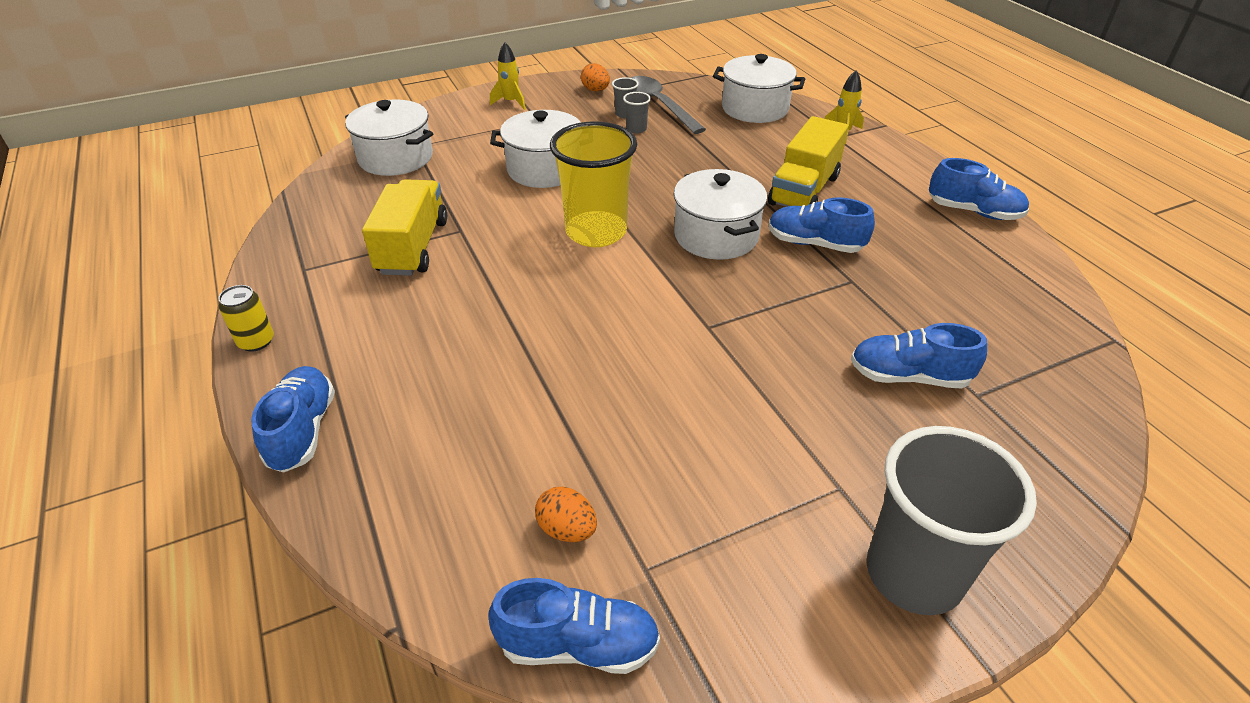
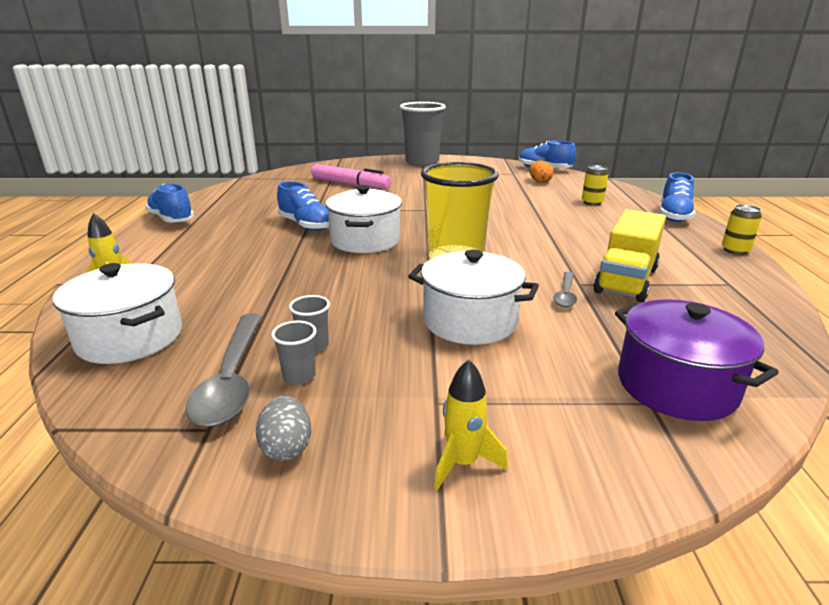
camera: 155 degrees left, 15 degrees down
(396, 158) = (676, 386): white pot -> purple pot
(445, 443) = (592, 202): none -> yellow can
(473, 213) = (565, 295): none -> grey spoon
(595, 90) = (286, 447): orange egg -> grey egg
(804, 190) = (252, 251): yellow truck -> none
(908, 376) = (350, 185): blue shoe -> pink marker

